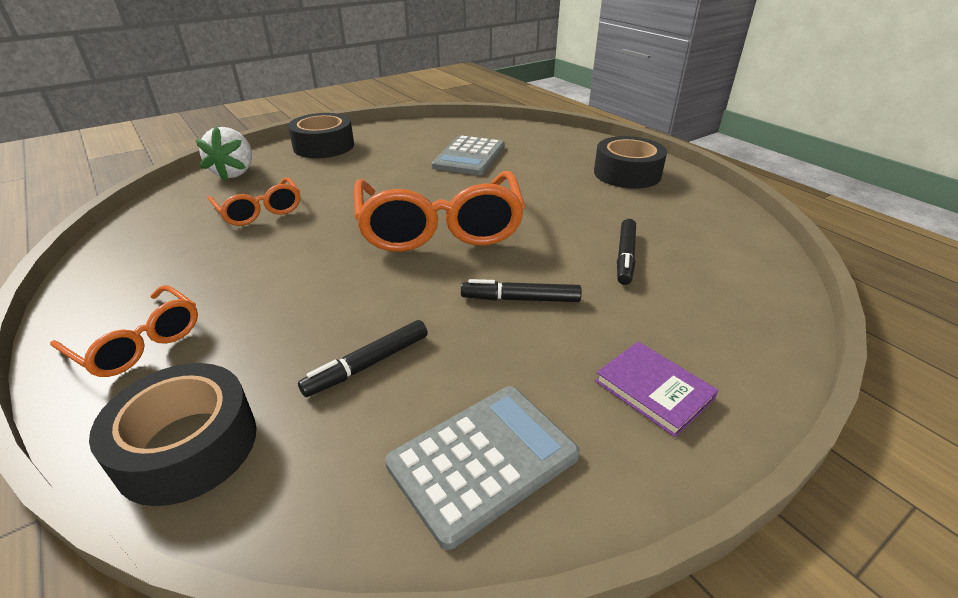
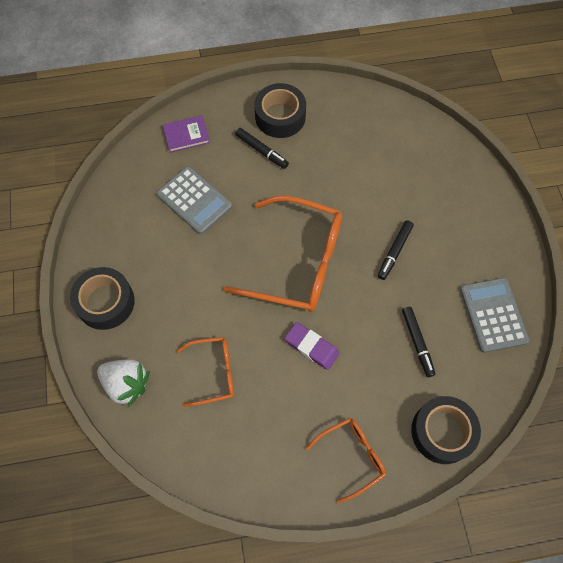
camera: 65 degrees left, 30 degrees up
(319, 265) = (311, 347): none -> purple eraser
(625, 257) = (379, 180): black marker -> black marker (262, 151)
(653, 390) = (480, 231): purple book -> purple book (186, 135)

